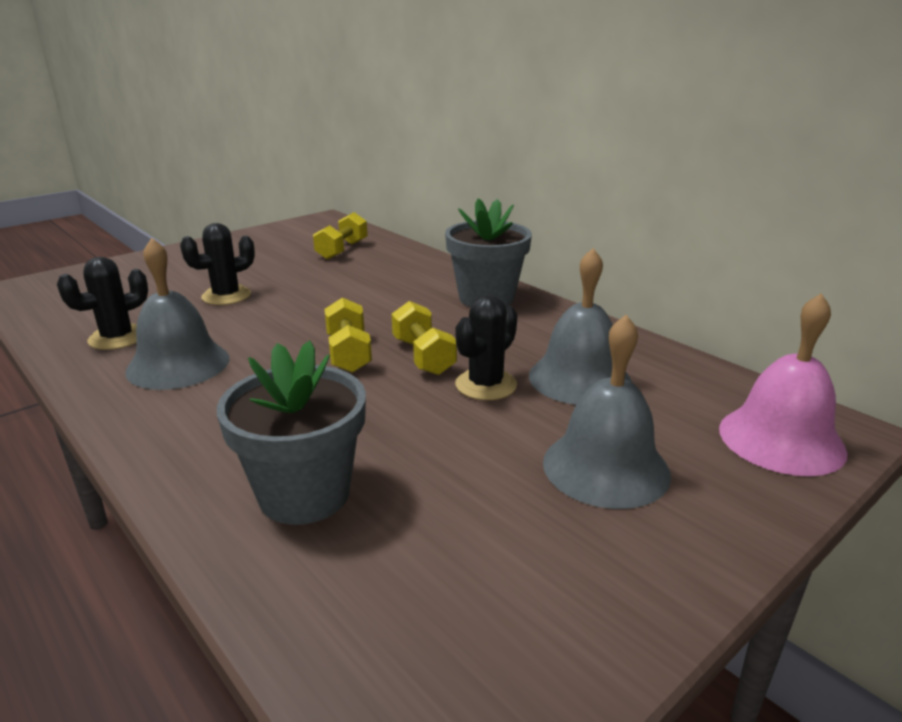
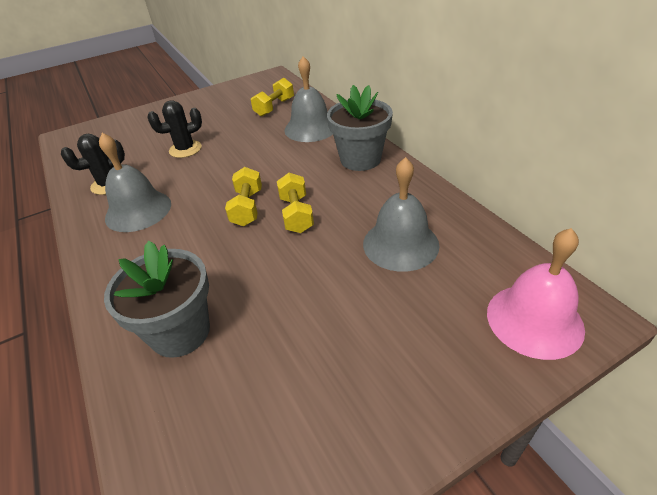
camera: 15 degrees right, 15 degrees up
(486, 385) = (330, 245): black cactus -> none
(606, 467) = (388, 332): grey bell -> grey bell (310, 128)

